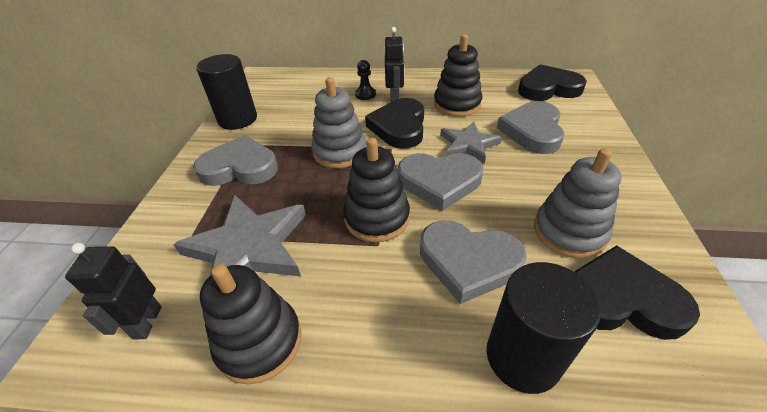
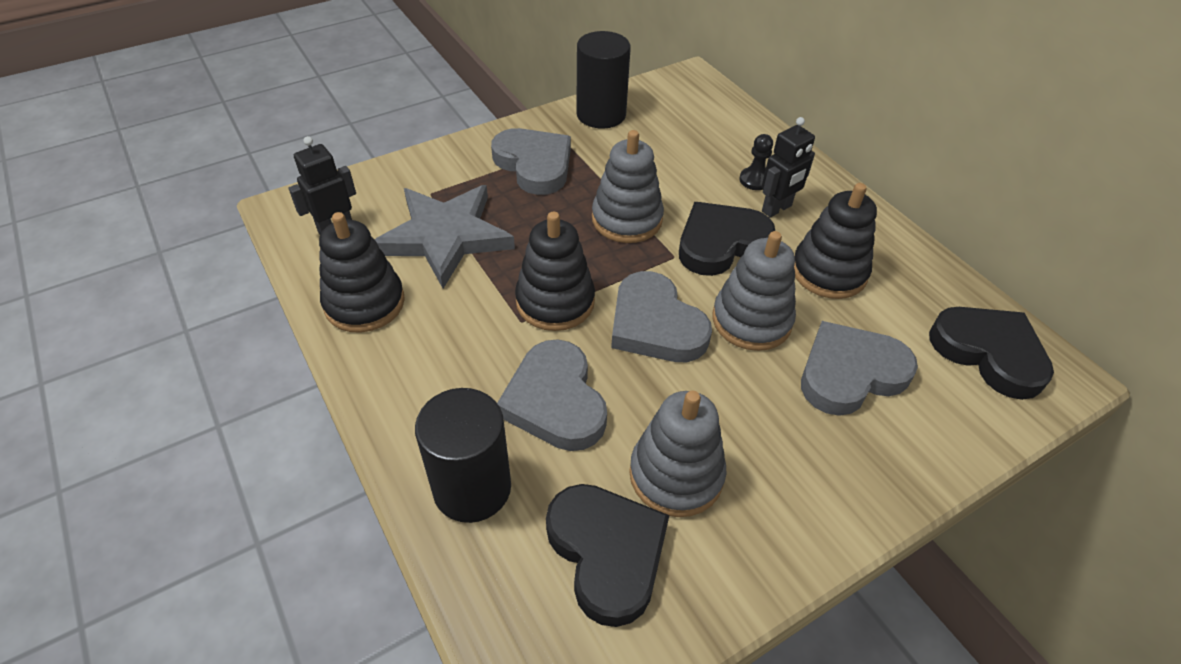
camera: 50 degrees right, 5 degrees up
(468, 144) = (751, 320): grey star -> grey stacking toy

